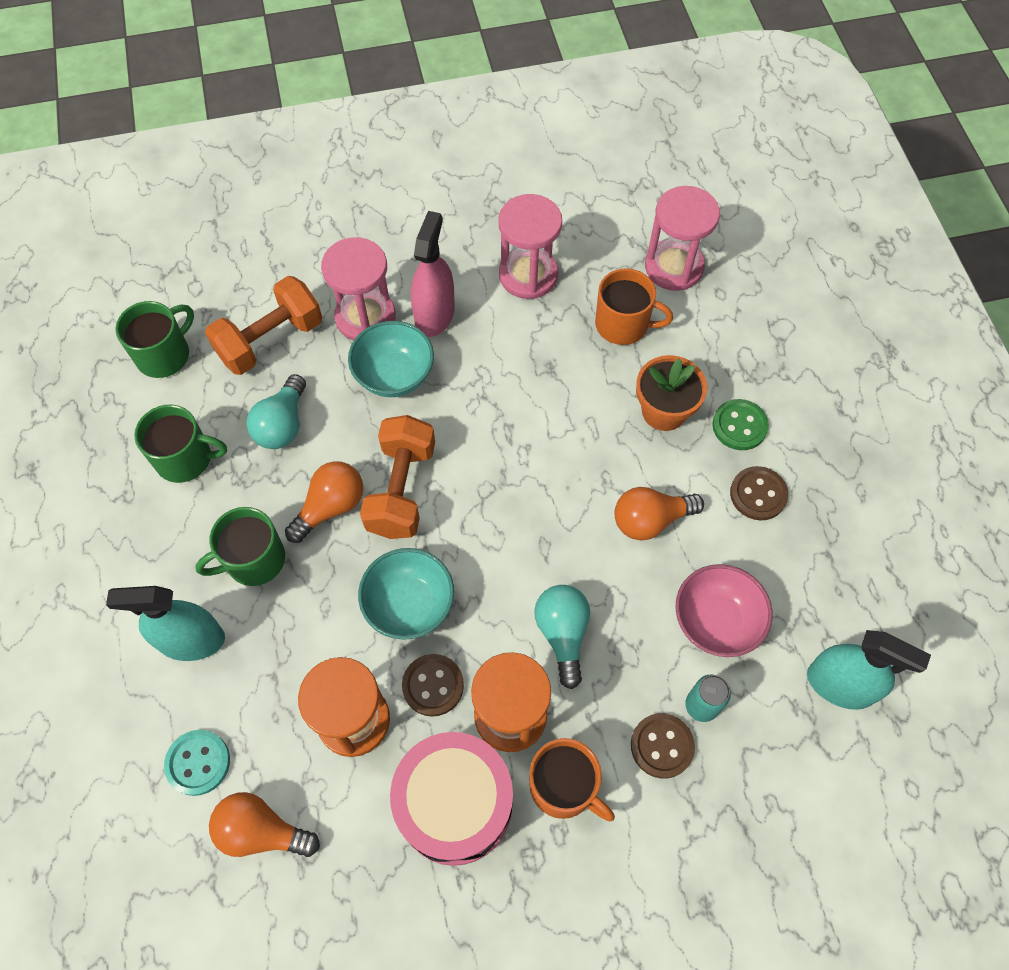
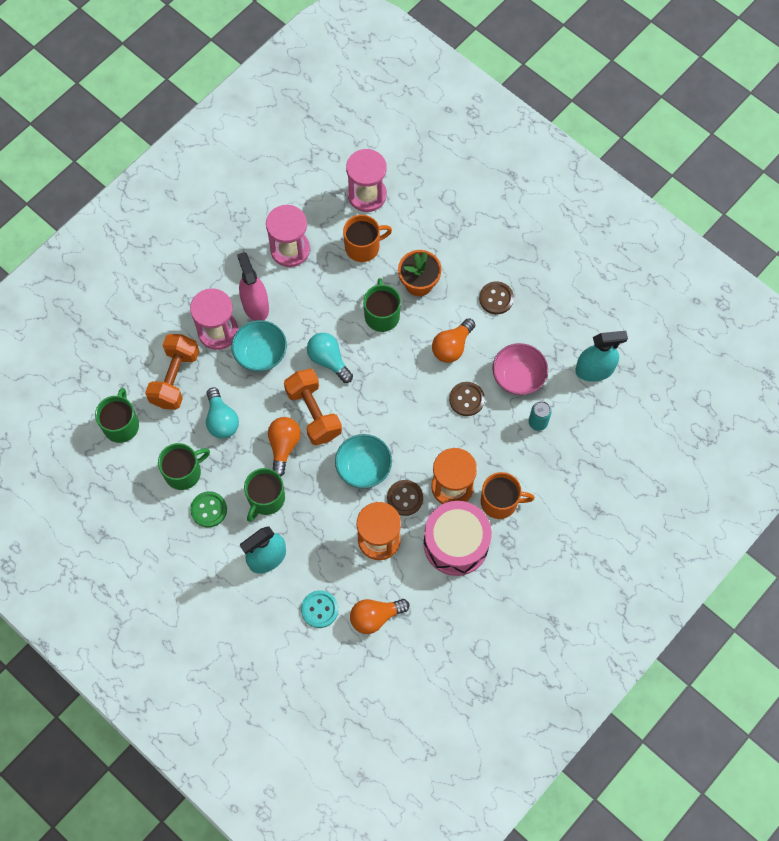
camera: 35 degrees left, 5 degrees up
(562, 634) = (449, 432): turquoise light bulb -> turquoise light bulb (328, 360)
(585, 421) = (382, 315): none -> green mug
(662, 746) = (532, 453): brown button -> brown button (466, 399)
(739, 426) = (463, 267): green button -> green button (209, 510)

